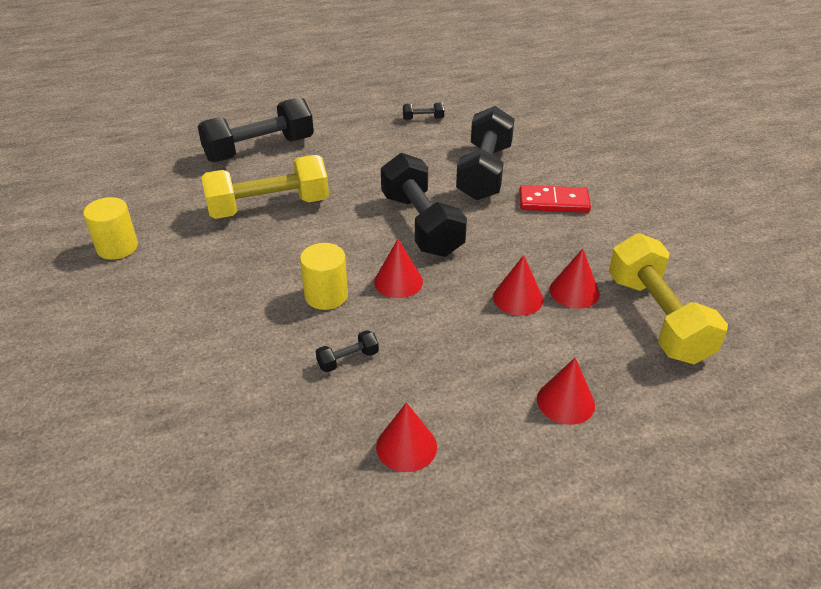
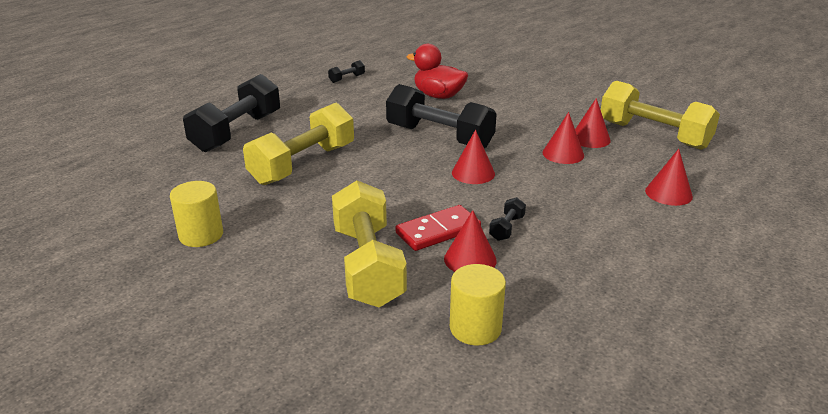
camera: 35 degrees left, 10 degrees down
(191, 339) = (368, 265): none -> yellow dumbbell
(326, 295) = (434, 199): yellow cylinder -> yellow cylinder (475, 328)
(406, 446) = (617, 256): red cone -> red cone (470, 259)
(484, 172) = (438, 96): black dumbbell -> red duck
(553, 202) = (508, 98): red domino -> red domino (438, 231)

